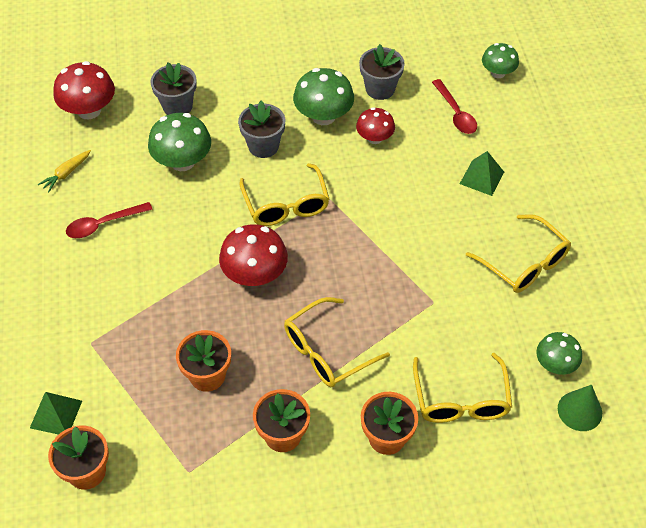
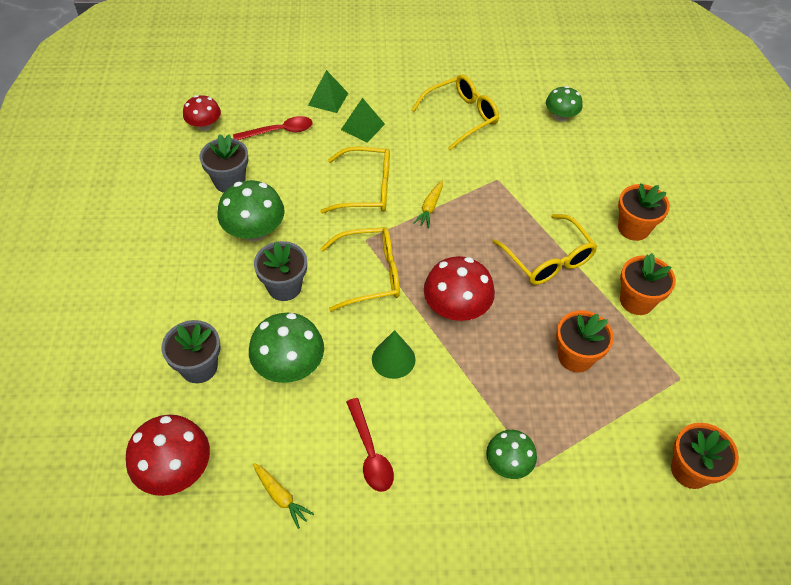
camera: 85 degrees left, 0 degrees up
(56, 414) = (626, 502): green pyramid -> green pyramid (328, 99)
(374, 138) = (296, 194): red mushroom -> red mushroom (204, 125)
(379, 244) = (430, 207): none -> yellow carrot
(461, 400) = (595, 176): yellow glasses -> yellow glasses (366, 189)
(498, 73) = (235, 95): green mushroom -> green mushroom (508, 463)
(579, 411) = (602, 111): green cone -> green cone (393, 359)

